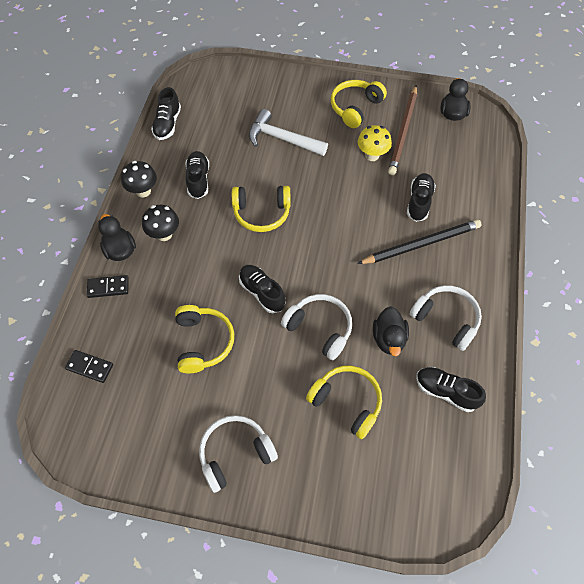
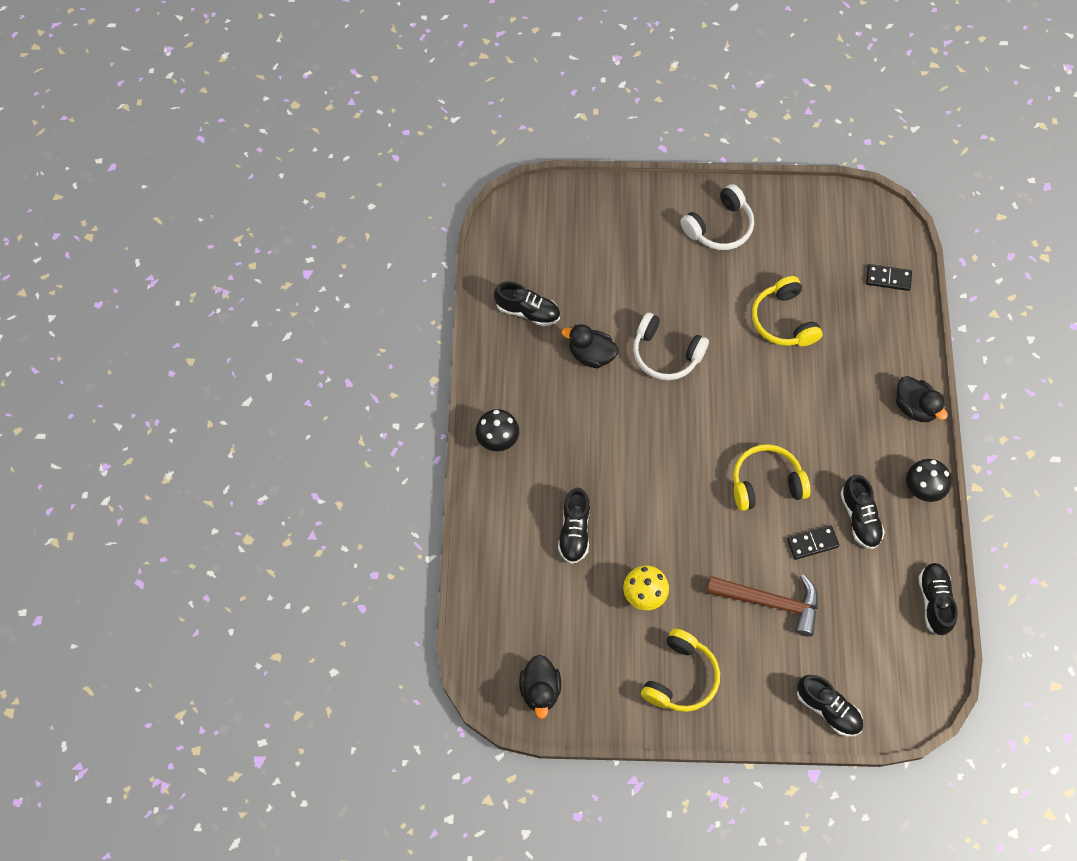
camera: 170 degrees right, 5 degrees up
(108, 287) = (908, 361): black domino -> black domino (812, 543)
(164, 234) = (872, 435): black mushroom -> black mushroom (498, 440)
(262, 292) = (737, 383): black shoe -> black shoe (828, 709)
(282, 139) = (771, 602): white hammer -> brown hammer
(347, 402) = (624, 287): yellow headphones -> none
(388, 339) = (591, 355): black duck -> black duck turned 60 degrees counterclockwise
(403, 132) = (606, 643): brown pencil -> none
(421, 244) = (566, 473): black pencil -> none
(446, 319) = (531, 385): white headphones -> none

